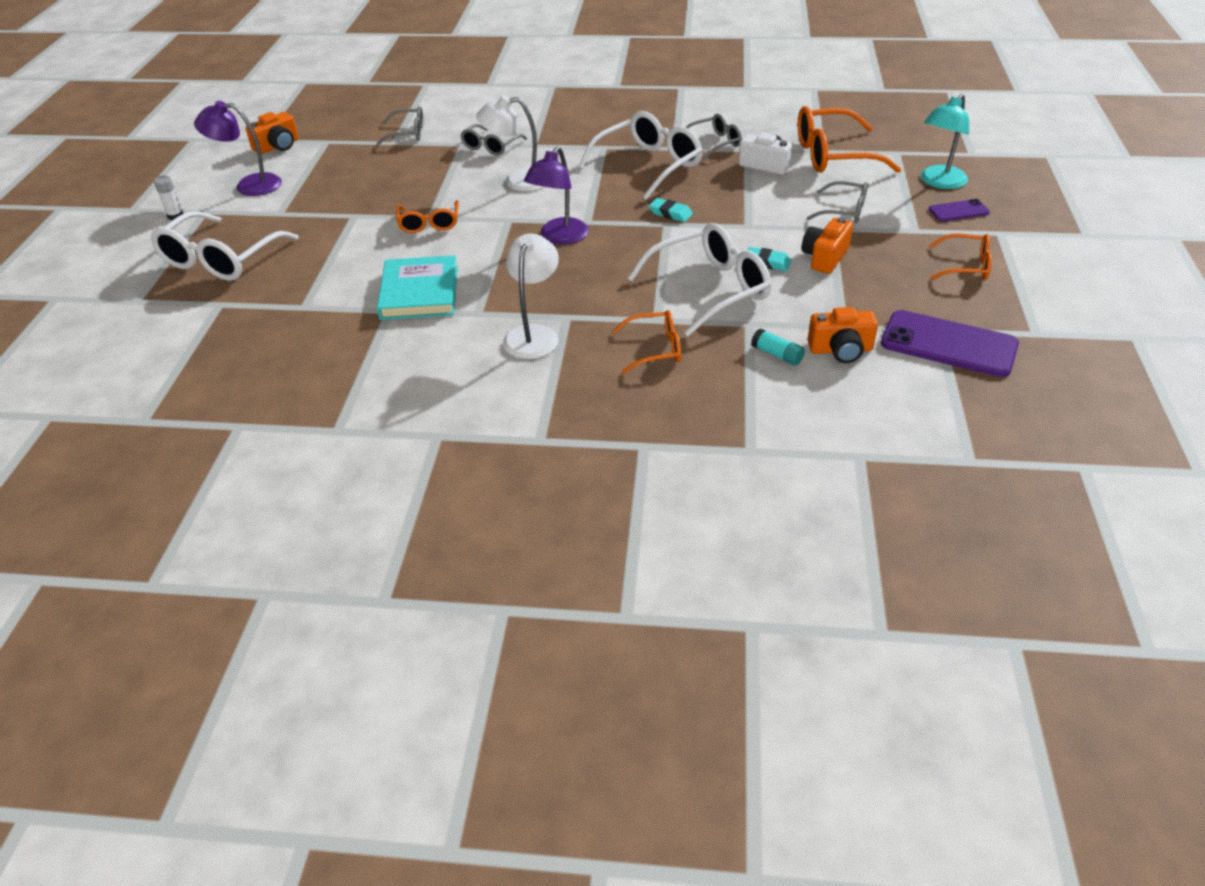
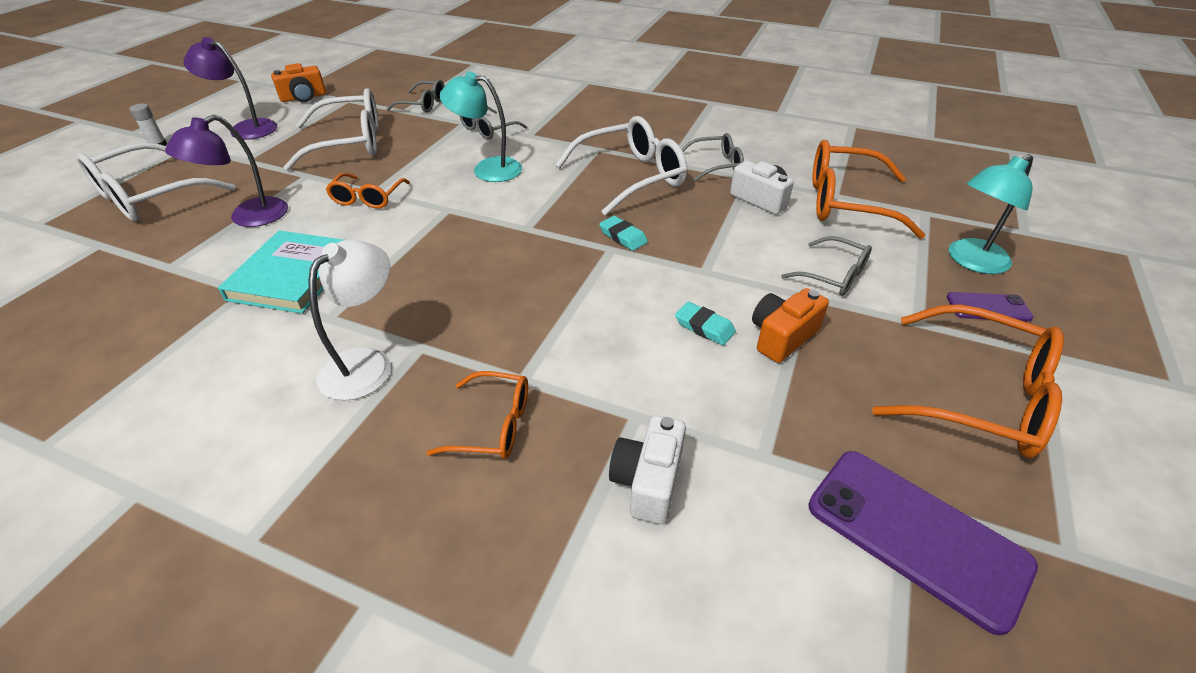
camera: 15 degrees right, 0 degrees up
(517, 181) = (487, 169): white lamp -> turquoise lamp
(559, 237) = (484, 241): purple lamp -> purple lamp (248, 217)
(709, 289) = (612, 350): white glasses -> white glasses (349, 143)
(777, 355) = (648, 481): turquoise glue stick -> white camera
(841, 350) = (744, 499): orange camera -> none
(965, 266) = (978, 396): orange glasses -> orange glasses, size x1.79

